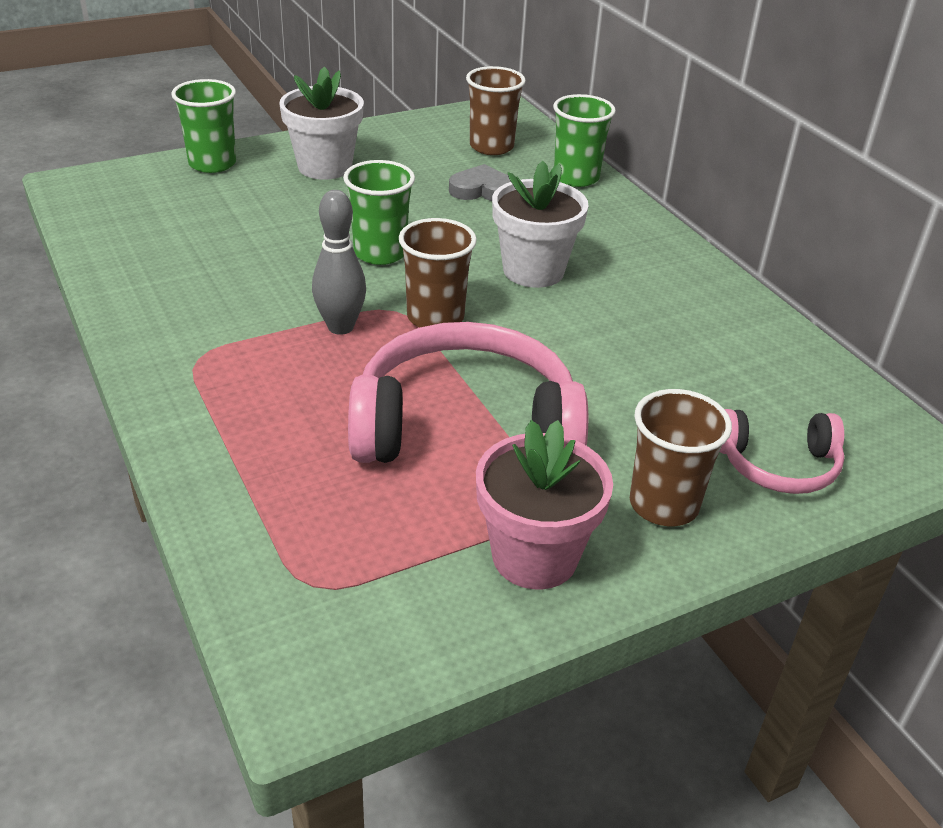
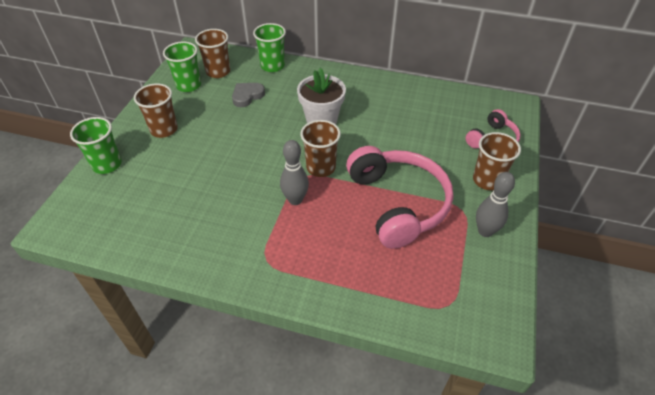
camera: 45 degrees left, 10 degrees up
(325, 167) = (164, 129): white flower pot -> brown cup
(380, 253) = (256, 155): green cup -> green cup (188, 85)
(466, 426) = (398, 203): pink headphones -> pink headphones turned 120 degrees clockwise
(534, 557) = (485, 231): pink flower pot -> grey bowling pin

